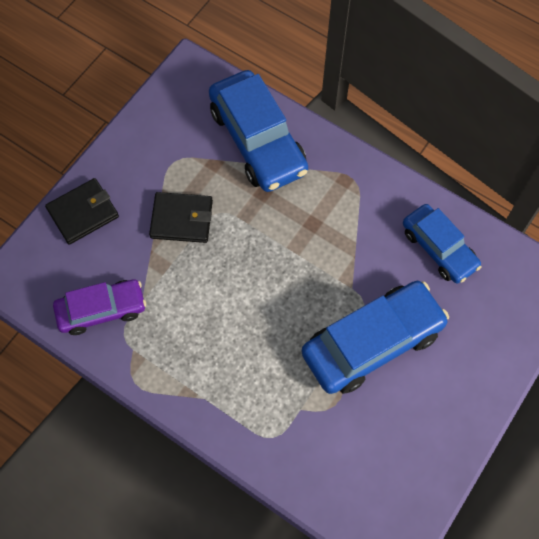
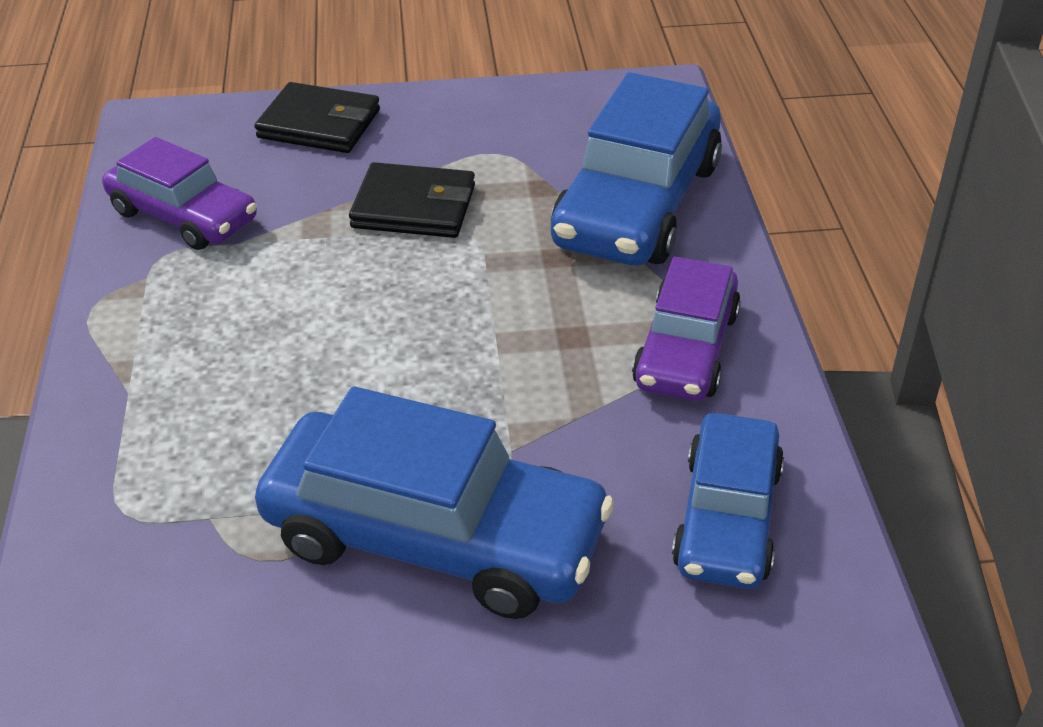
camera: 50 degrees right, 25 degrees down
(181, 219) = (414, 206): black wallet -> black wallet turned 45 degrees counterclockwise
(353, 193) = (686, 349): none -> purple car

